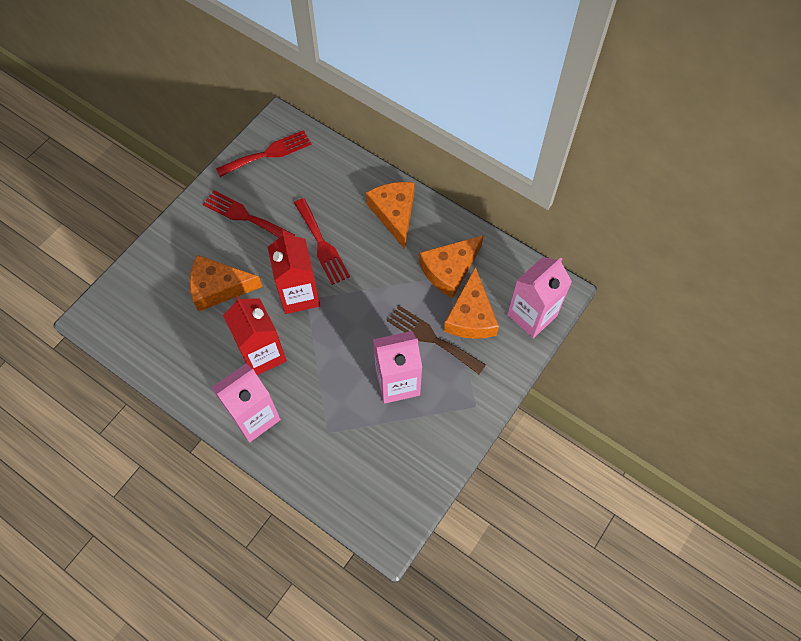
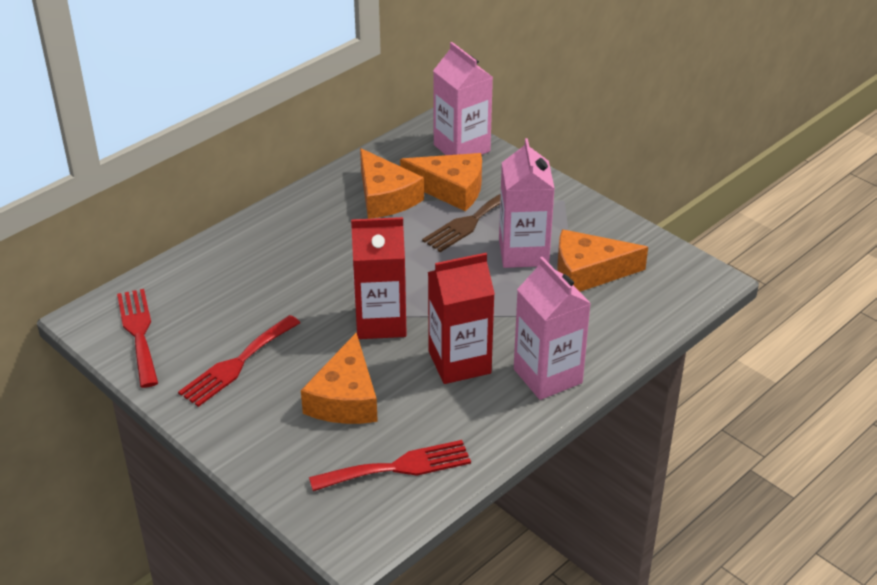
camera: 80 degrees left, 25 degrees down
(321, 244) = (311, 295): red fork -> red fork (397, 467)
(394, 214) = (289, 230): orange cheese -> orange cheese (588, 272)

